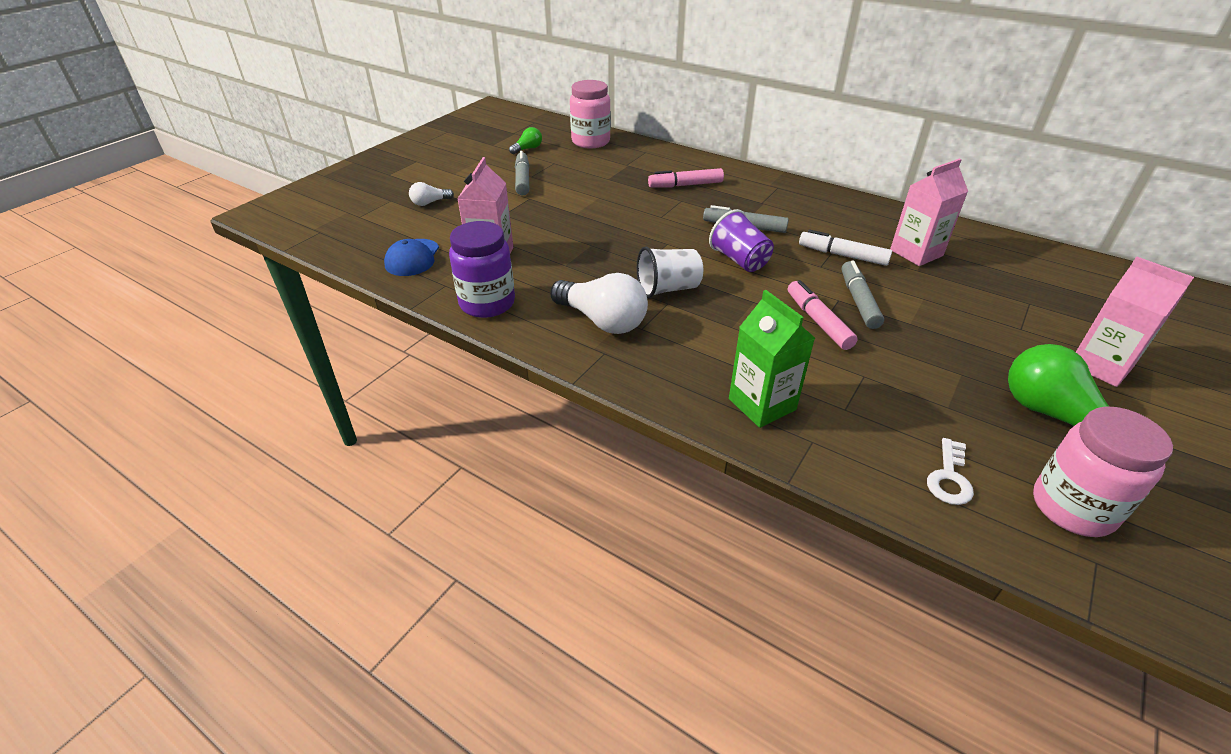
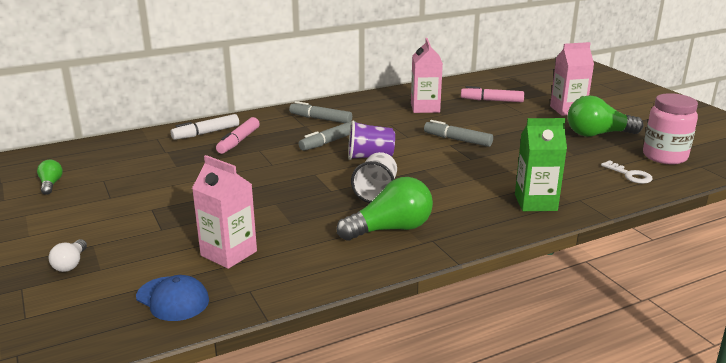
camera: 60 degrees left, 15 degrees down
(487, 303) = (308, 275): purple jar -> none
(522, 179) = (110, 203): grey marker -> grey marker (320, 119)
(590, 142) = (95, 153): pink jar -> none
(602, 320) = (390, 229): white light bulb -> green light bulb
(818, 321) = (467, 158): pink marker -> pink marker (492, 100)
(842, 255) = (403, 126): white marker -> white marker (206, 133)

